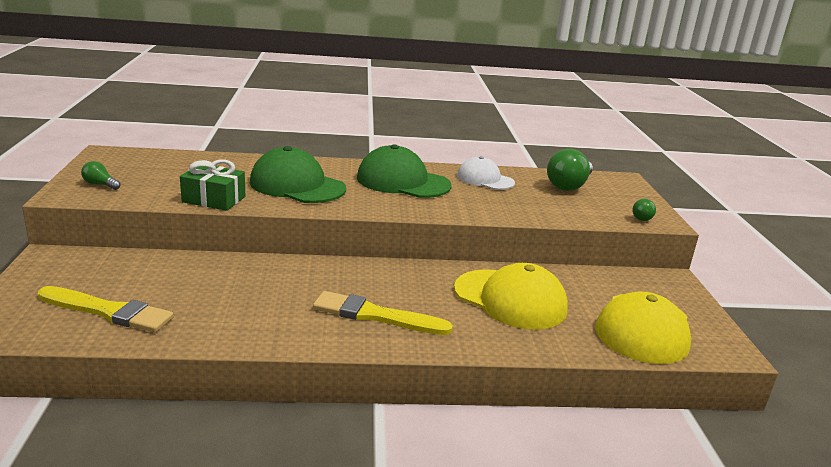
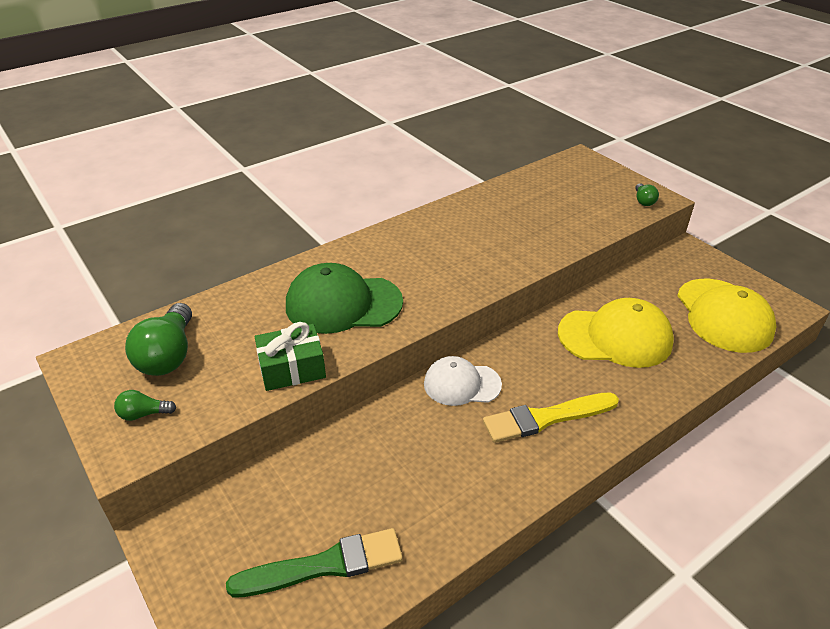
camera: 30 degrees left, 15 degrees up
(108, 311) = (324, 565): yellow brush -> green brush
(403, 181) = (426, 249): green cap -> none
(485, 179) = (486, 210): white cap -> white cap (461, 384)
(569, 185) = (554, 186): green light bulb -> green light bulb (168, 355)

